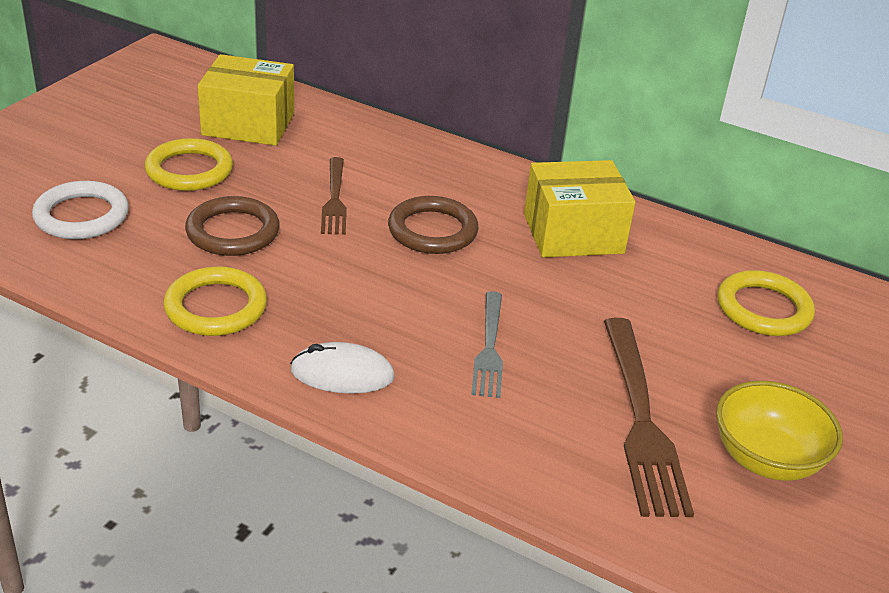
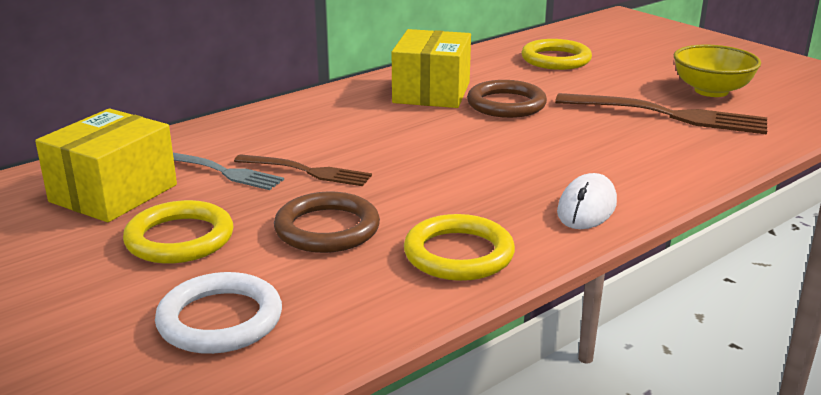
camera: 65 degrees left, 10 degrees down
(432, 230) = (391, 139): brown ring -> brown ring (506, 104)
(489, 348) = (570, 146): grey fork -> grey fork (223, 171)

